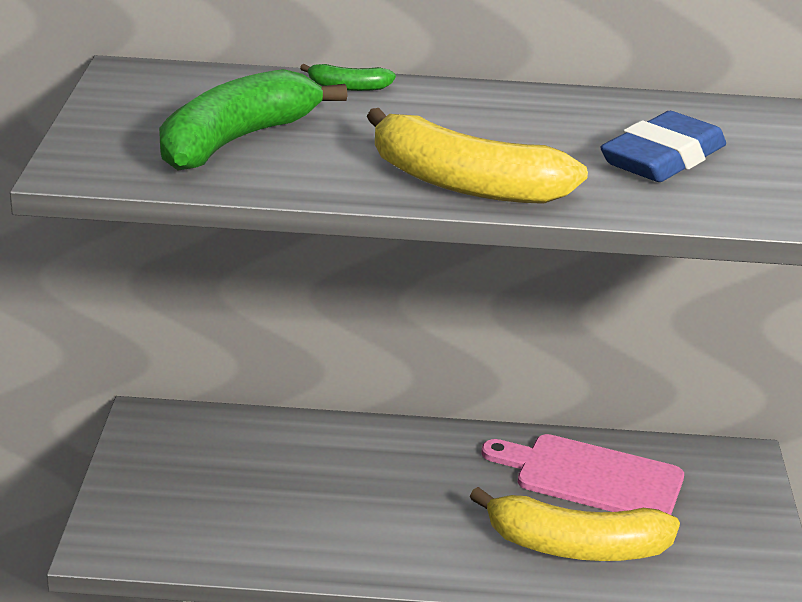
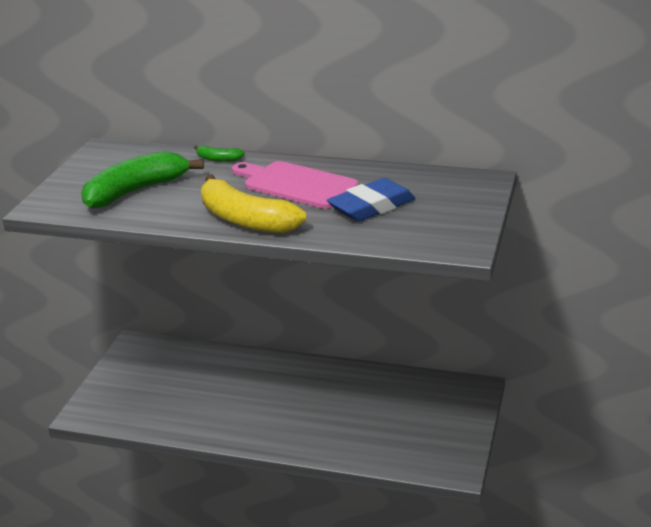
camera: 15 degrees right, 0 degrees up
(576, 547) = (347, 434): yellow banana -> none
(592, 478) = (376, 394): pink cutting board -> pink cutting board (296, 185)

